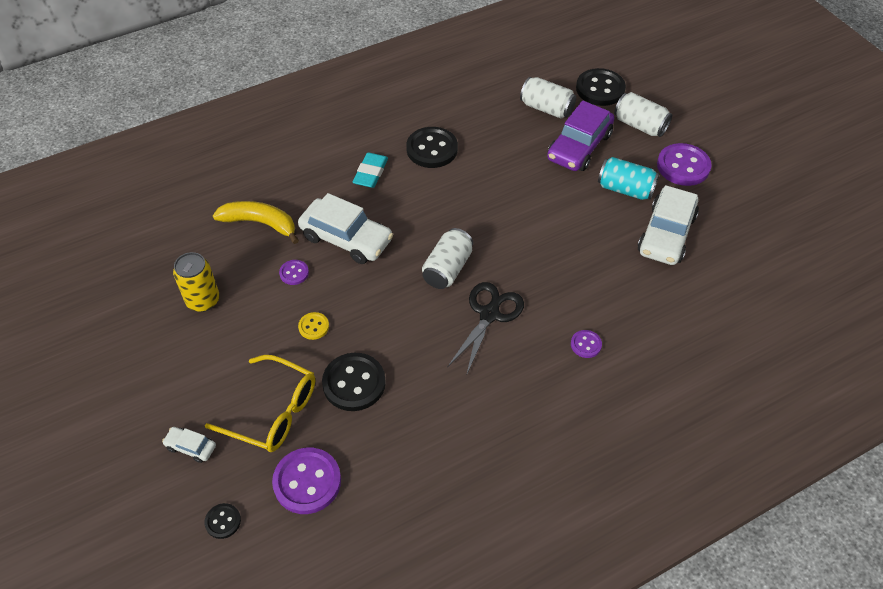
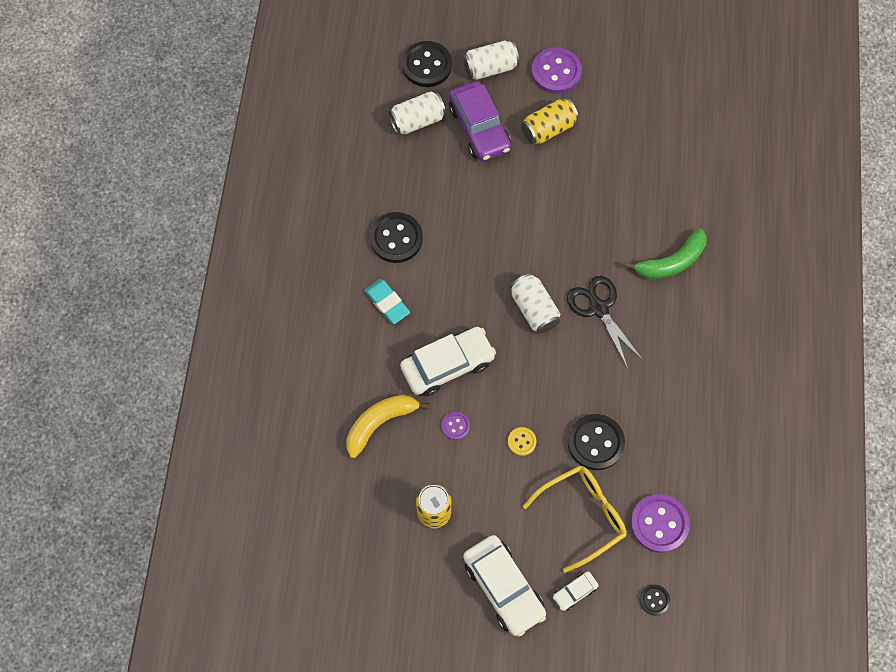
camera: 55 degrees left, 15 degrees up
(586, 344) = (671, 262): purple button -> green banana
(625, 189) = (548, 129): turquoise can -> yellow can
(666, 234) = (612, 135): white car -> white car (504, 587)

